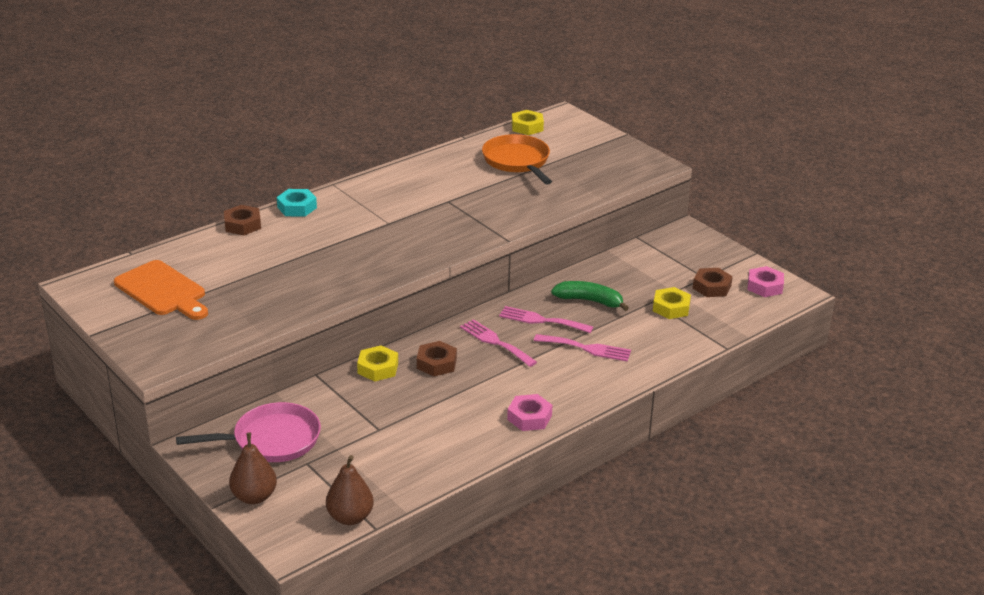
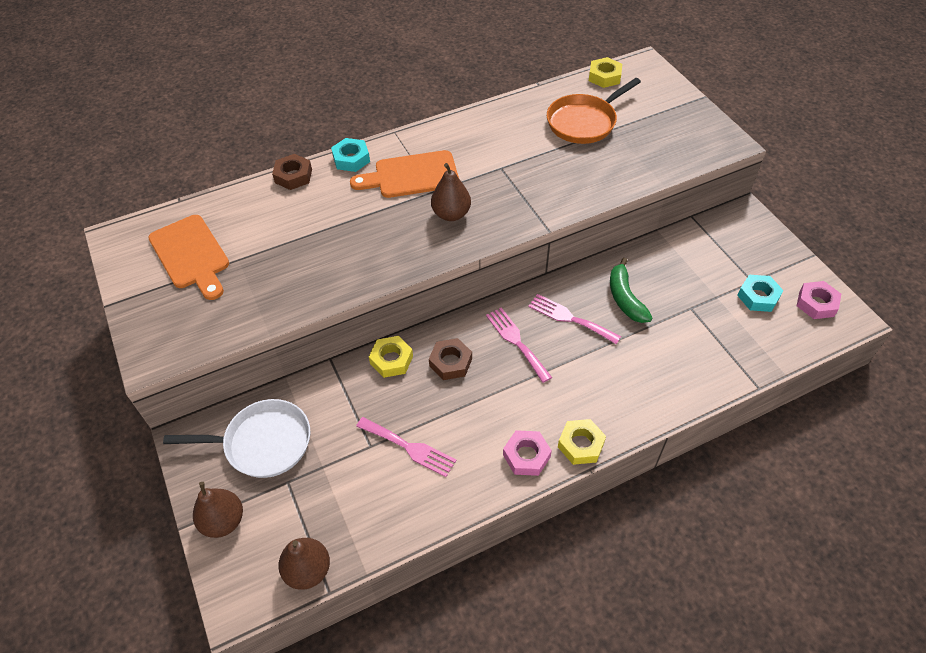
camera: 15 degrees right, 20 degrees up
(271, 440) = (263, 443): pink pan -> white pan
(362, 214) = (411, 175): none -> orange cutting board
(411, 238) = (451, 214): none -> brown pear
(517, 161) = (584, 122): orange pan -> orange pan turned 120 degrees counterclockwise
(587, 348) = (608, 365): pink fork -> pink fork (409, 448)
(589, 301) = (625, 298): green banana -> green banana turned 135 degrees counterclockwise
(671, 308) = (709, 320): yellow nut -> yellow nut (581, 445)
(712, 287) = (758, 296): brown nut -> turquoise nut

